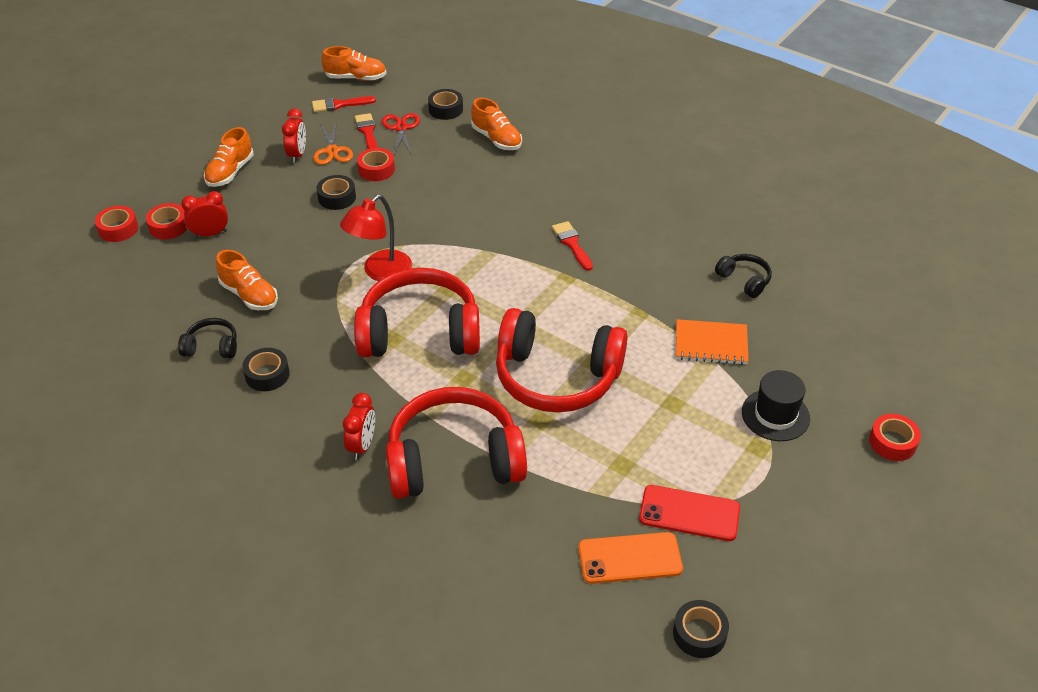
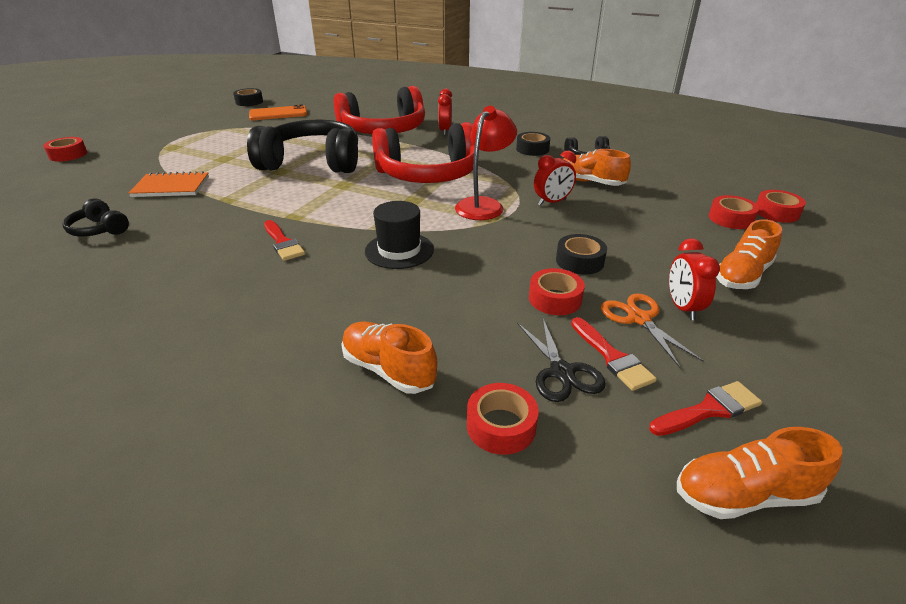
camera: 170 degrees right, 10 degrees down
(210, 234) = (680, 217): red clock -> red clock (552, 202)
(230, 172) = (742, 275): orange shoe -> orange shoe turned 150 degrees counterclockwise
(401, 128) = (561, 372): red scissors -> black scissors
(445, 109) = (501, 426): black tape -> red tape
(556, 377) = (312, 163): red headphones -> black headphones
(689, 513) = (236, 126): red phone -> none
(775, 415) = (146, 159): black hat -> black hat (399, 250)

